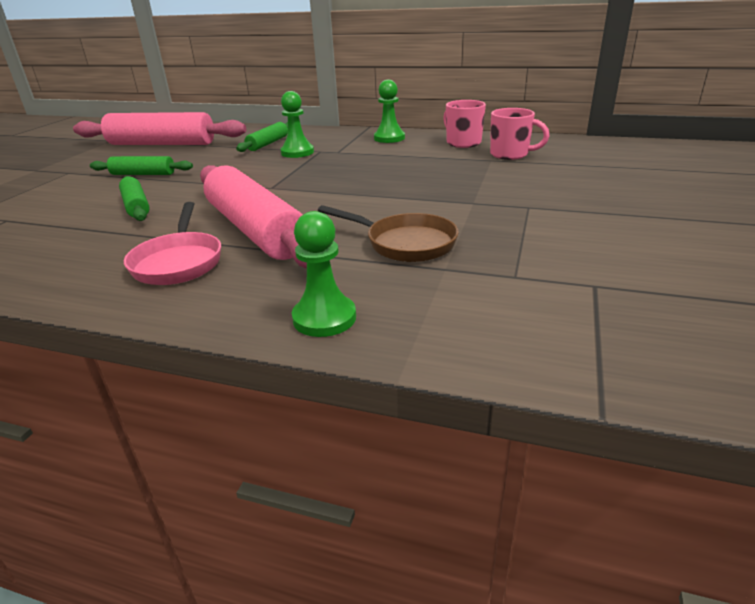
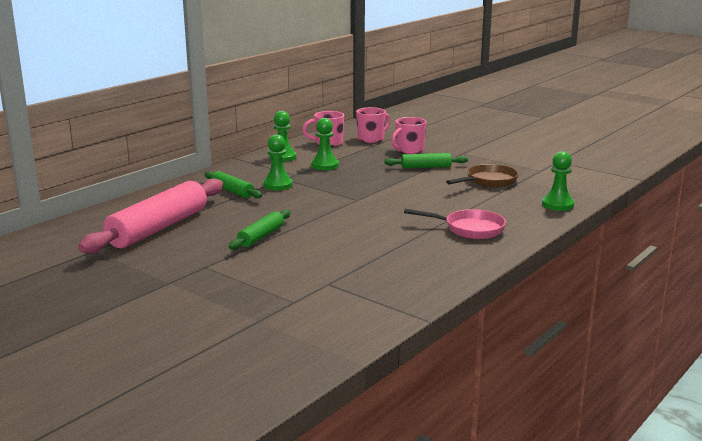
camera: 70 degrees left, 10 degrees down
(136, 206) = (350, 239): green rolling pin -> green rolling pin (426, 167)
(255, 230) = (437, 209): pink rolling pin -> none
(380, 155) = (325, 165): none -> green pawn
(490, 177) = (409, 150): none -> pink mug

